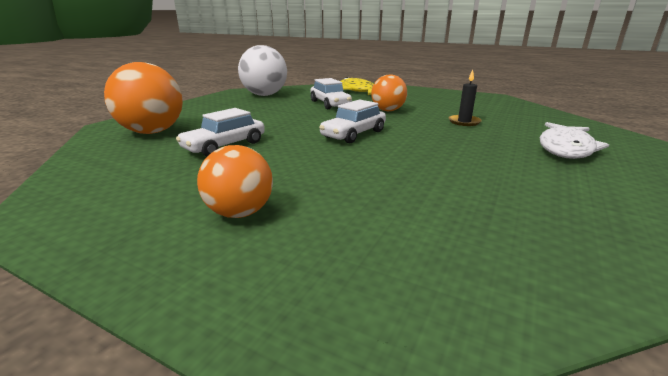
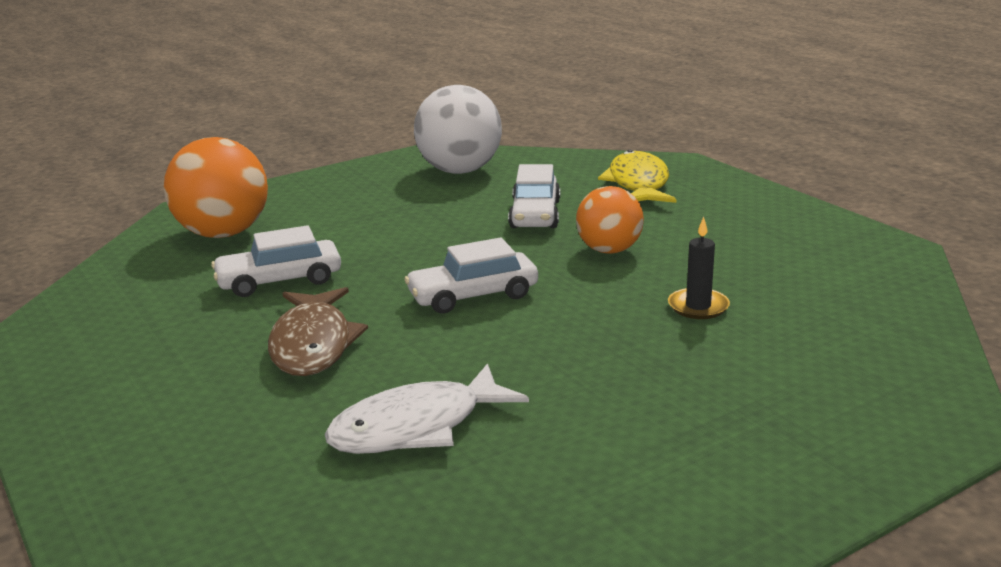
camera: 30 degrees right, 0 degrees up
(240, 213) = (188, 391): orange ball -> none
(295, 170) = (313, 344): none -> brown fish
(565, 148) = (766, 406): white fish -> white fish (416, 427)

